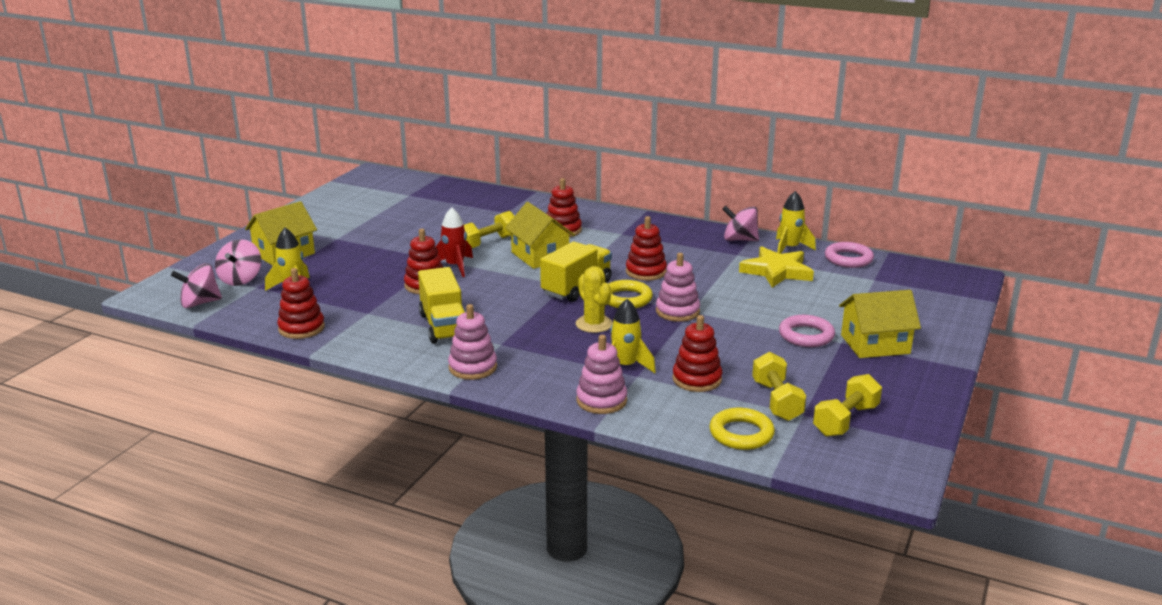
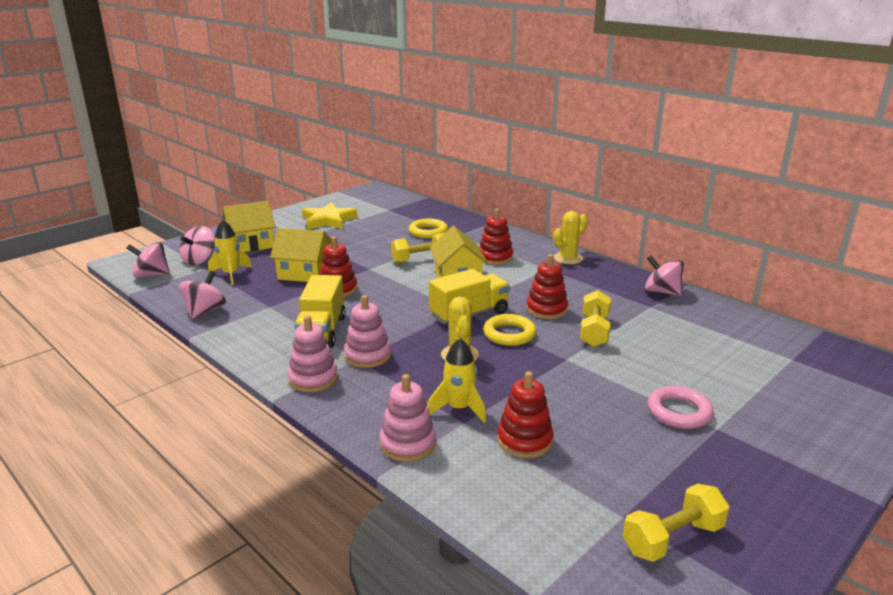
camera: 20 degrees right, 0 degrees up
(301, 328) = (205, 311): red stacking toy -> pink spinning top
(455, 266) = (376, 276): red rocket -> none
(635, 221) = (568, 258): none -> yellow cactus
(677, 311) = (552, 357): pink stacking toy -> pink stacking toy (368, 356)
(741, 434) = (533, 525): yellow ring -> yellow ring (428, 232)
(776, 401) = (600, 489): yellow dumbbell -> yellow dumbbell (594, 331)
(777, 271) = (683, 331): yellow star -> yellow star (328, 220)
(789, 248) = (711, 309): yellow rocket -> none
(848, 259) = (772, 330): pink ring -> none
(875, 344) = (758, 440): yellow house -> yellow house (304, 273)

